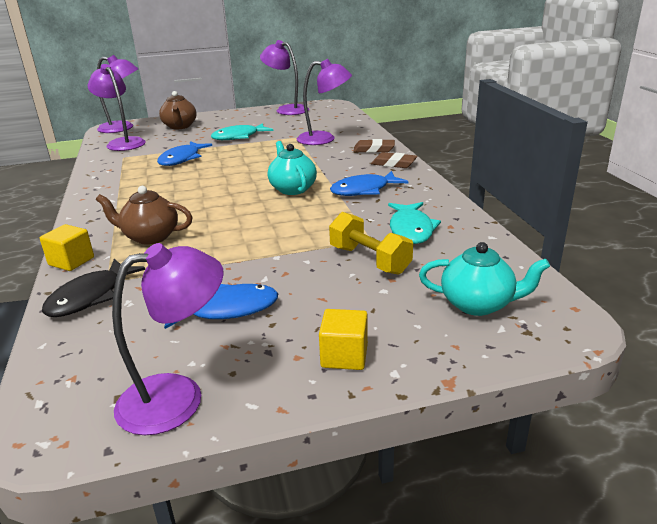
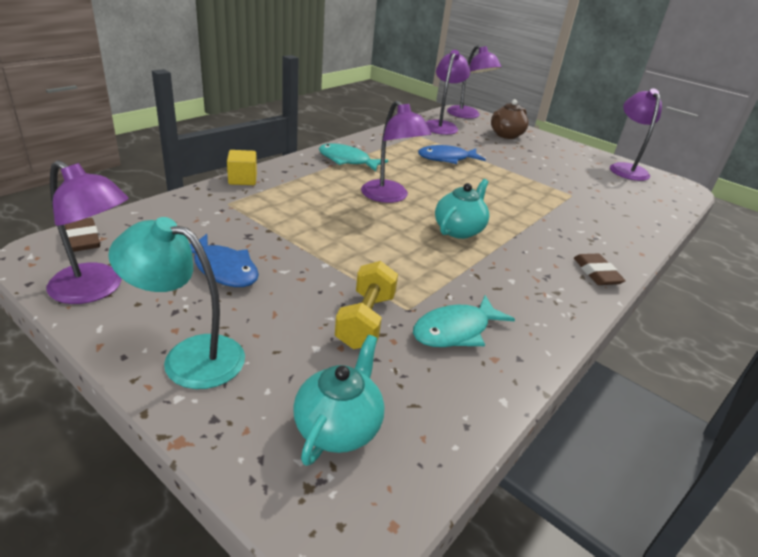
camera: 50 degrees right, 5 degrees up
(90, 297) = (202, 205): black fish -> none
(150, 237) = (303, 195): brown teapot -> none
(239, 137) = (526, 167): turquoise fish -> turquoise fish (347, 160)
(324, 139) = (591, 211): purple lamp -> purple lamp (389, 197)
(344, 356) = (189, 357): yellow cube -> turquoise lamp
(364, 190) = (507, 272): blue fish -> none
(374, 149) = (613, 249): brown eraser -> brown eraser (83, 239)
(478, 304) = (338, 427): turquoise teapot -> turquoise teapot turned 135 degrees counterclockwise

